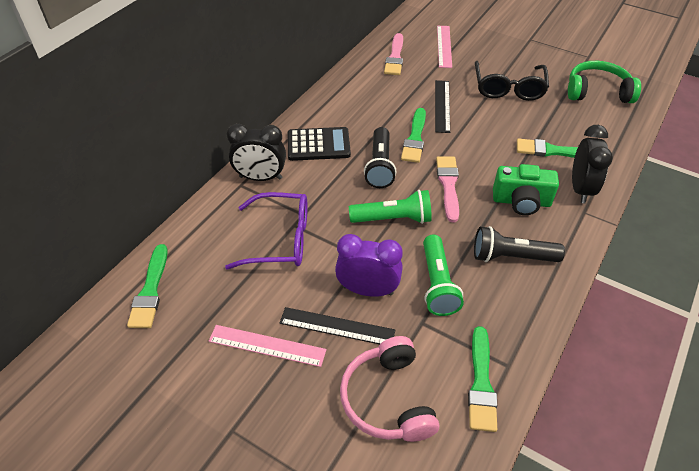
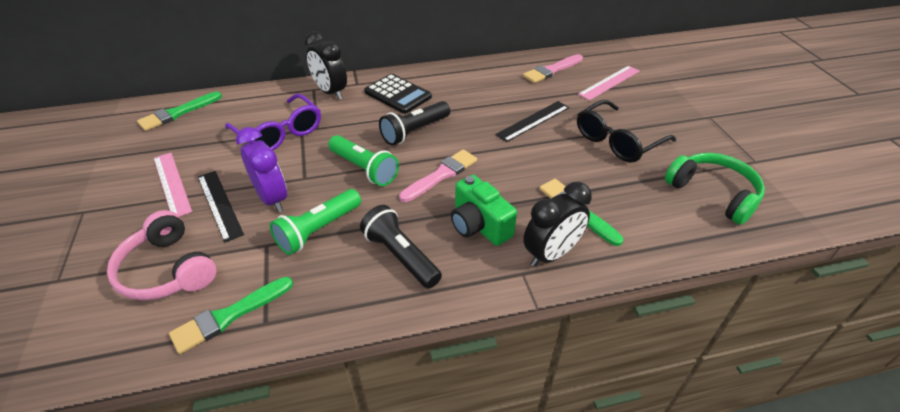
camera: 45 degrees right, 5 degrees down
(388, 399) = (167, 270): pink headphones -> pink headphones turned 75 degrees counterclockwise
(415, 138) = (471, 130): green brush -> none

